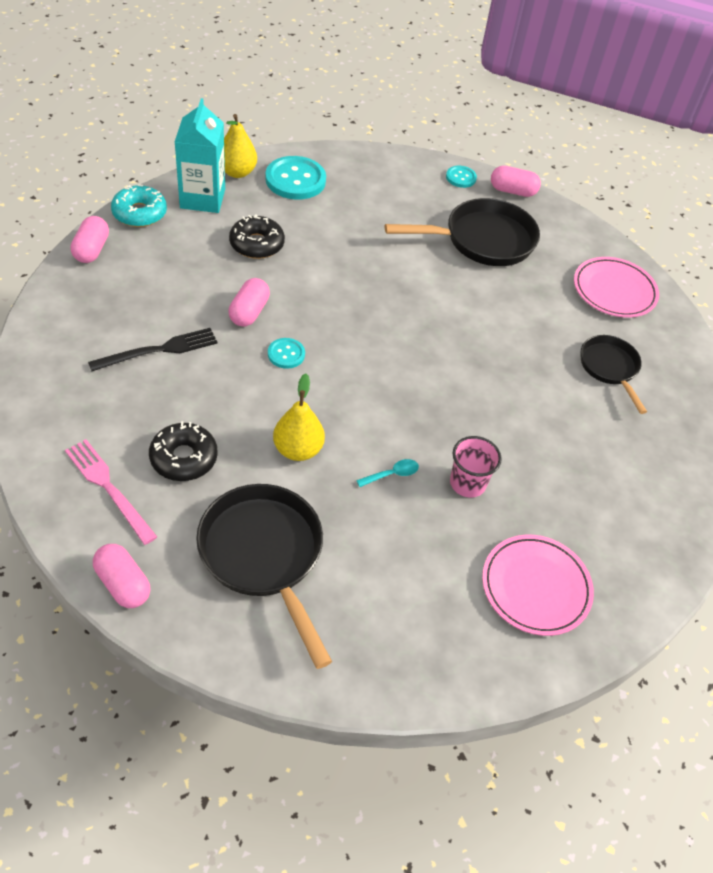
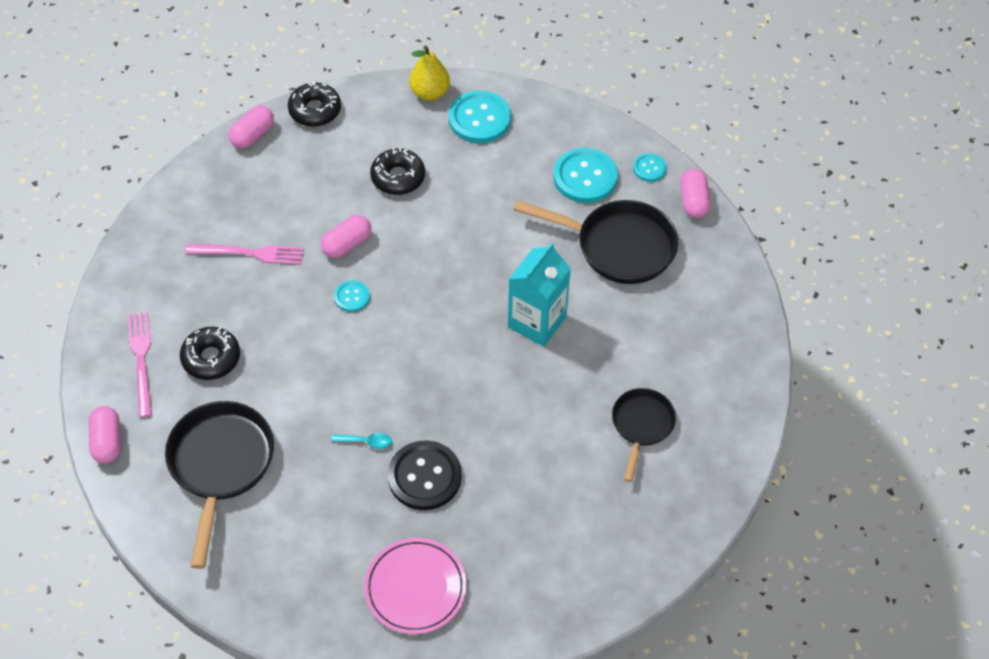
camera: 35 degrees right, 5 degrees up
(139, 213) = (315, 110): turquoise donut -> black donut
(158, 350) = (249, 253): black fork -> pink fork
(202, 198) = (380, 112): turquoise carton -> turquoise carton (537, 322)
(298, 449) = (304, 388): yellow pear -> none
(416, 198) = (585, 177): none -> turquoise button
(467, 483) = (424, 476): pink cup -> black button
(512, 191) = (693, 201): pink capsule -> pink capsule turned 45 degrees clockwise
(614, 291) = (713, 349): pink plate -> none

